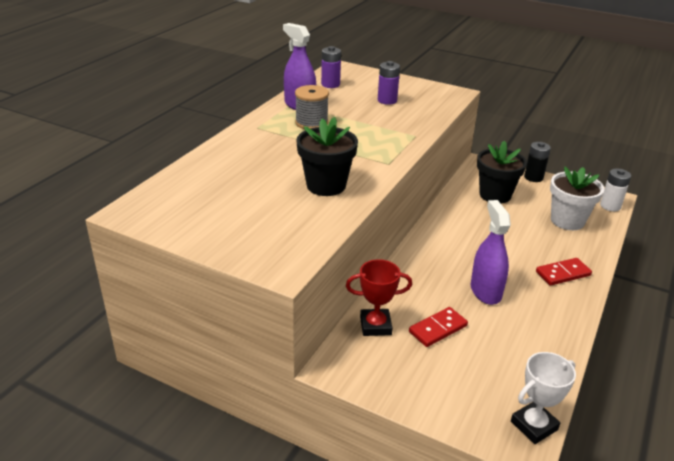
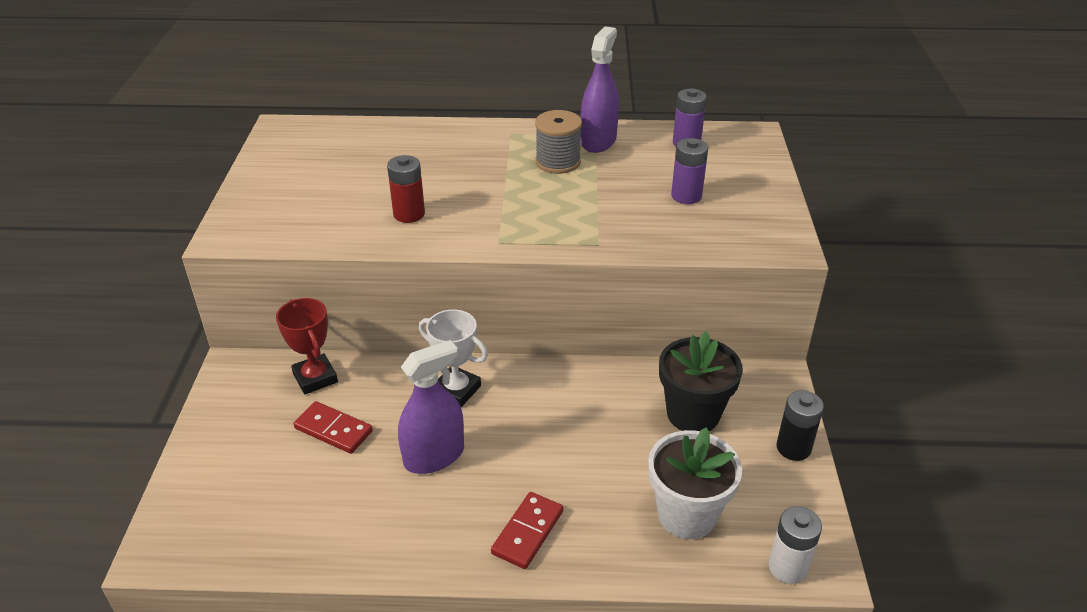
camera: 65 degrees right, 5 degrees up
(326, 185) = (409, 214): black flower pot -> red battery
(534, 425) = (192, 554): white trophy -> white trophy (456, 390)
(563, 273) = (528, 532): red domino -> red domino turned 75 degrees clockwise

